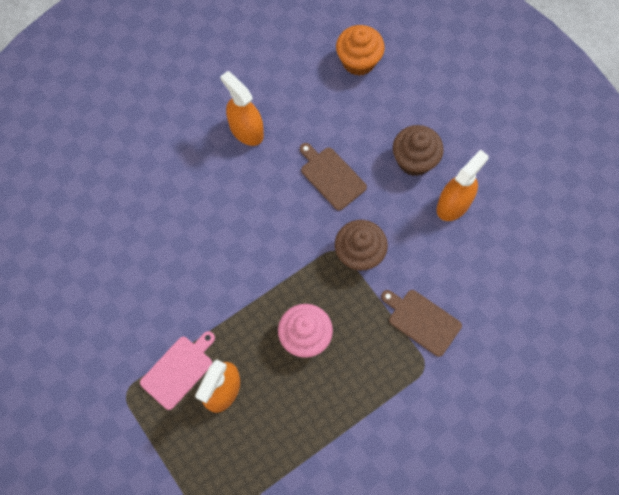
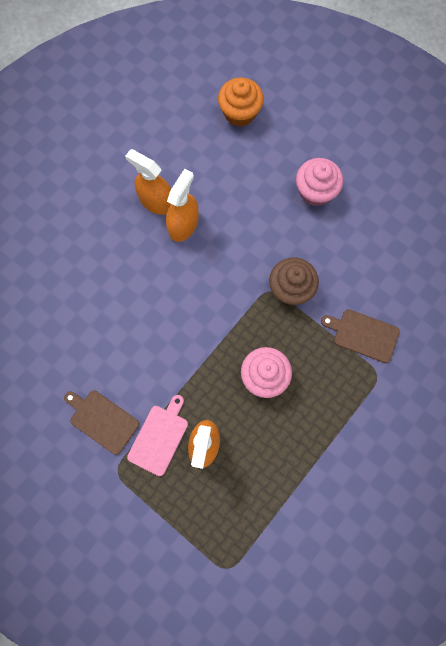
camera: 15 degrees left, 5 degrees up
(331, 176) = (246, 225): brown cutting board -> brown cutting board (102, 420)
(414, 160) = (315, 191): brown cupcake -> pink cupcake
(453, 204) = (361, 222): orange spray bottle -> orange spray bottle (183, 224)

